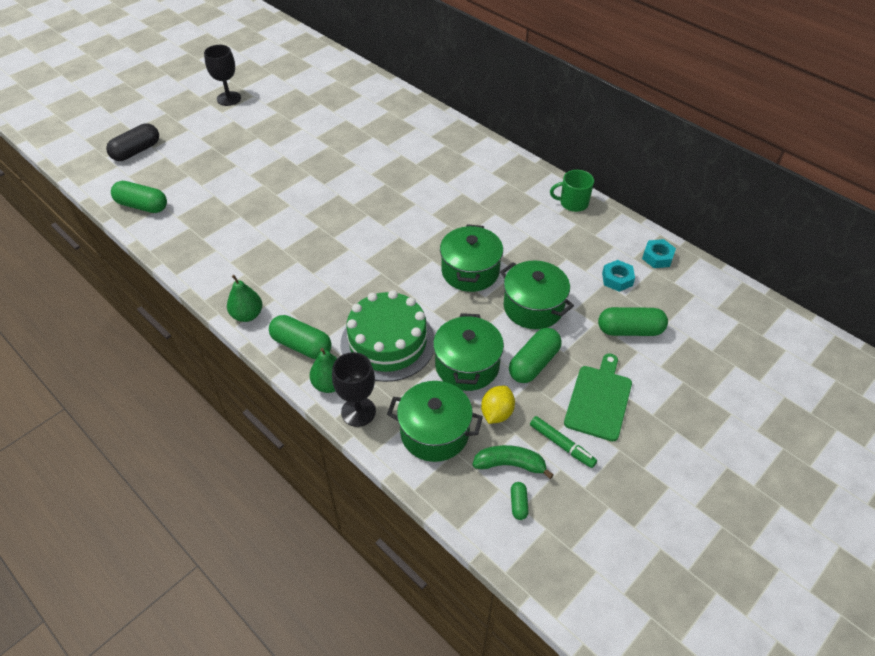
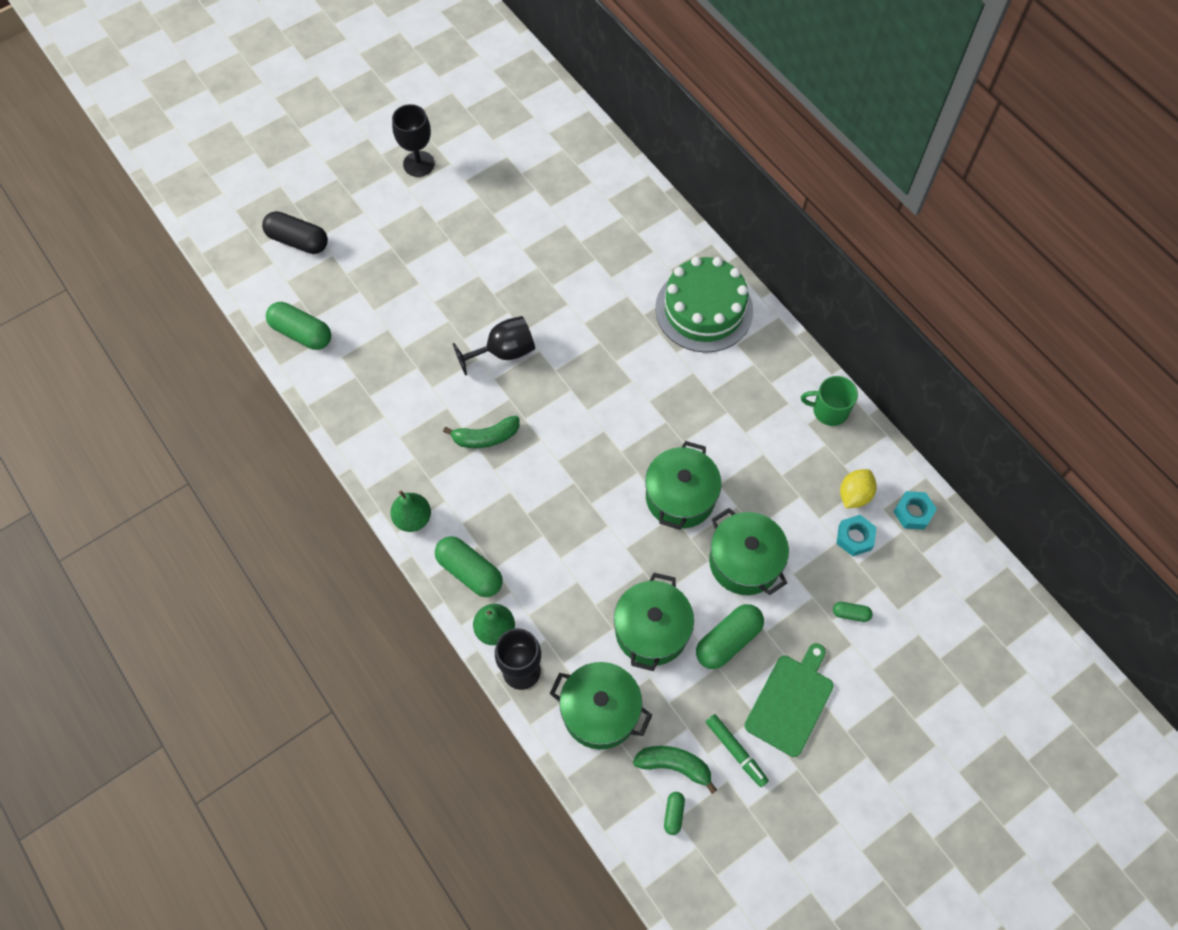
camera: 10 degrees right, 15 degrees up
(136, 151) = (298, 241): black capsule -> black capsule turned 60 degrees clockwise
(303, 253) = (486, 437): none -> green banana
(310, 198) = (504, 352): none -> black goblet
(388, 343) = (567, 584): green cake -> green cake (704, 309)
(497, 413) = (673, 699): yellow lemon -> yellow lemon (854, 495)
(630, 330) = (851, 614): green capsule -> green capsule, size x0.49

